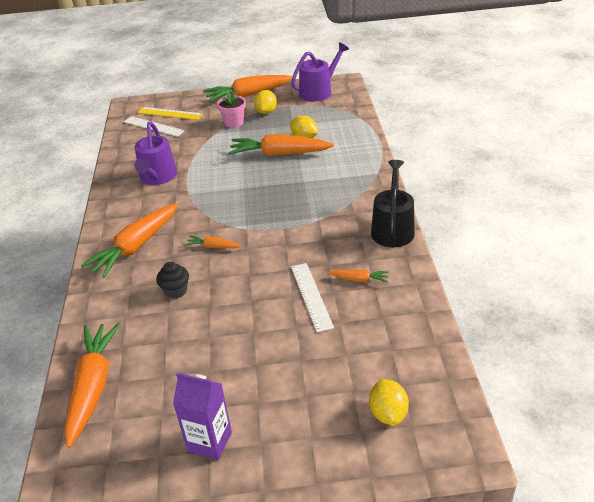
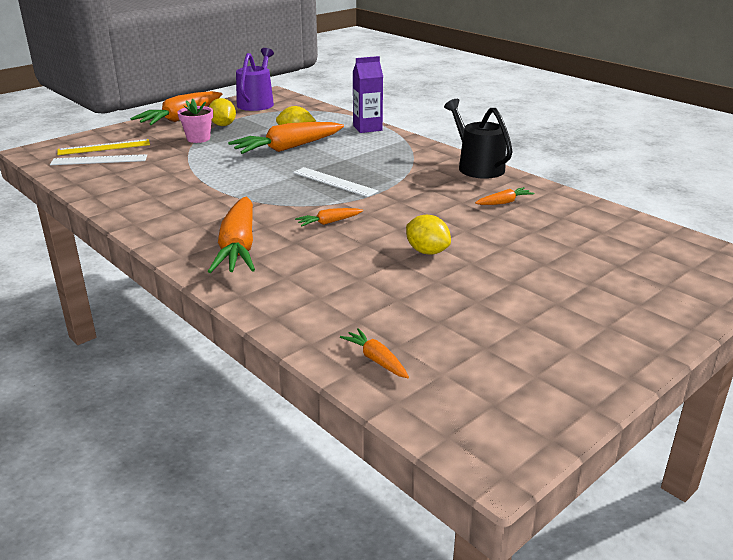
camera: 40 degrees left, 10 degrees down
(93, 386) = (376, 360): orange carrot -> orange carrot, size x0.46
(157, 177) = (173, 193): purple watering can -> none
(176, 291) = (343, 262): black cupcake -> none
(210, 442) = (563, 345): purple carton -> purple carton (367, 128)
(311, 296) = (482, 224): white ruler -> white ruler (334, 182)
(388, 413) = (665, 267): yellow lemon -> yellow lemon (427, 251)

